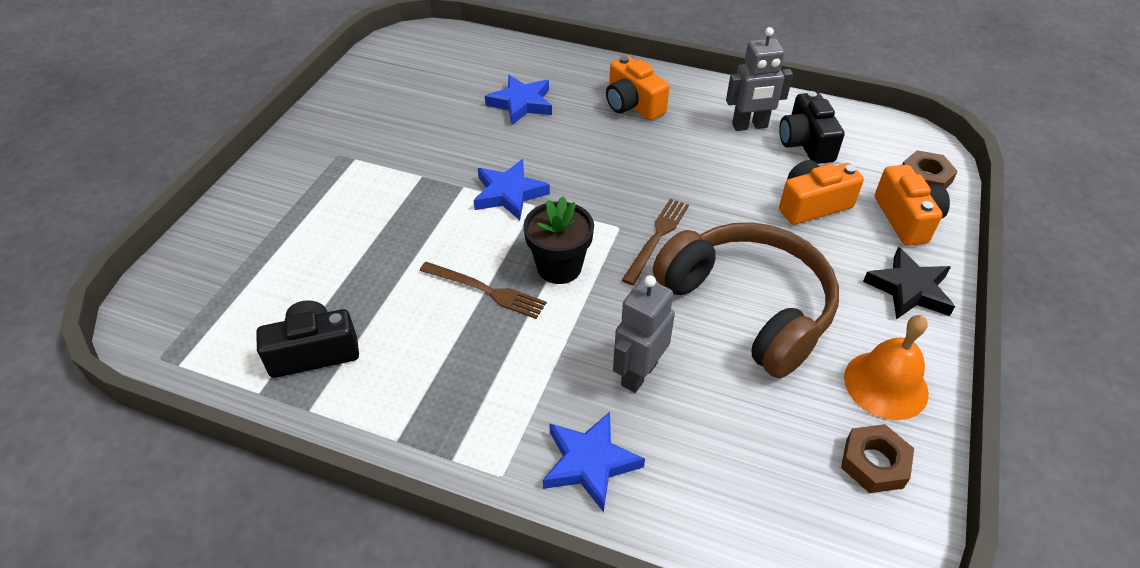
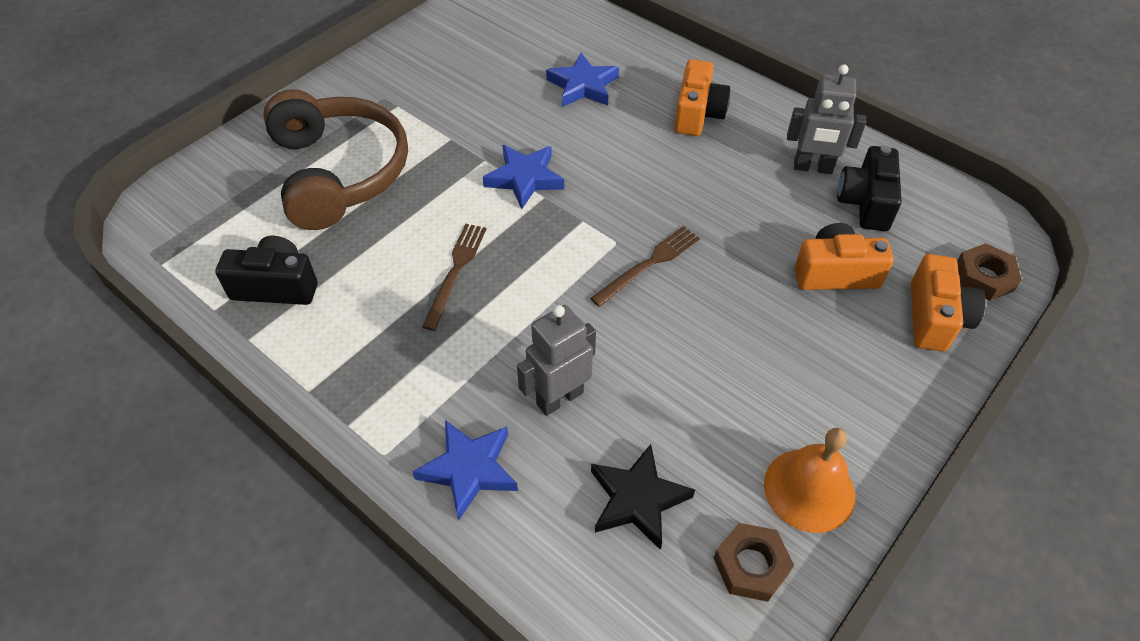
camera: 20 degrees right, 5 degrees up
(486, 290) = (455, 271): brown fork -> brown fork turned 120 degrees counterclockwise
(559, 267) = (536, 267): black flower pot -> none
(633, 105) = (697, 114): orange camera -> orange camera turned 150 degrees counterclockwise
(748, 306) = (706, 363): brown headphones -> brown headphones (338, 172)
(909, 289) = (893, 396): black star -> black star (637, 499)

